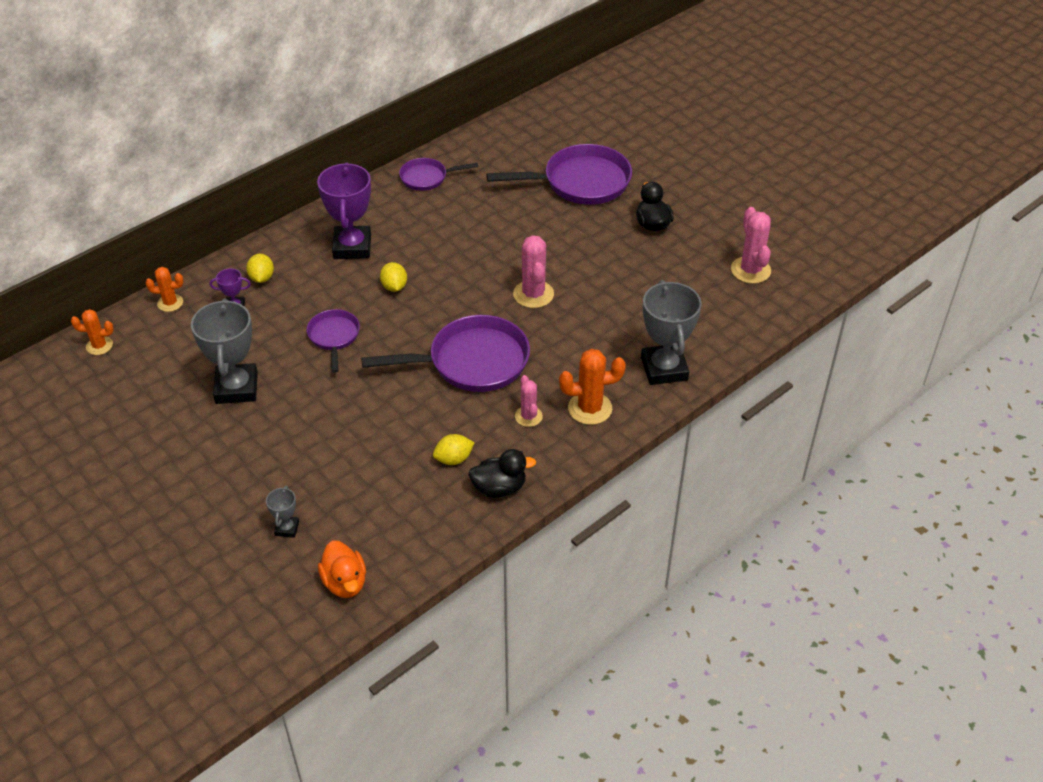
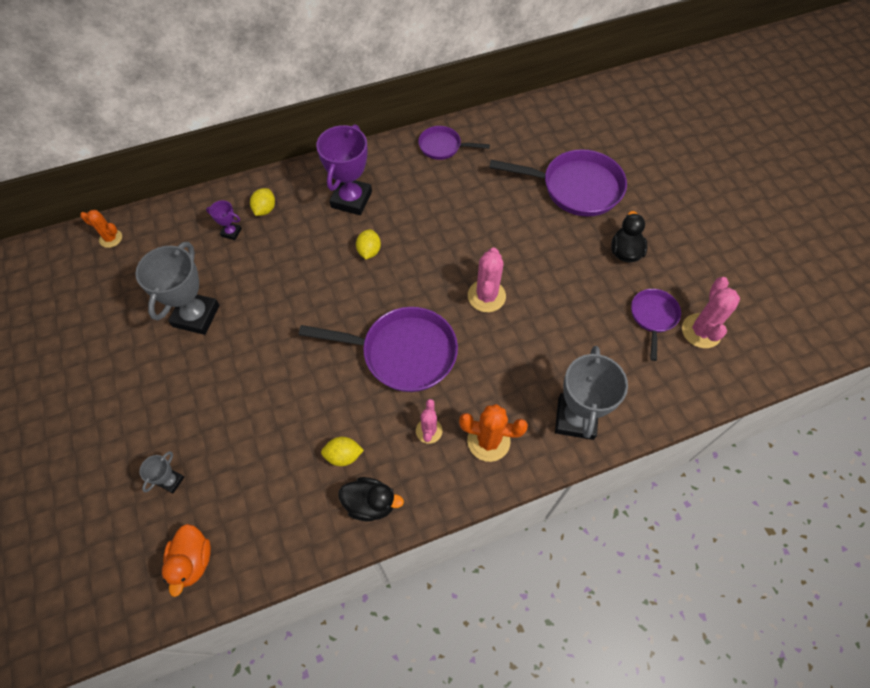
camera: 20 degrees right, 15 degrees up
(170, 303) = (183, 213): orange cactus -> none
(334, 337) = (297, 288): purple pan -> purple pan (653, 317)

